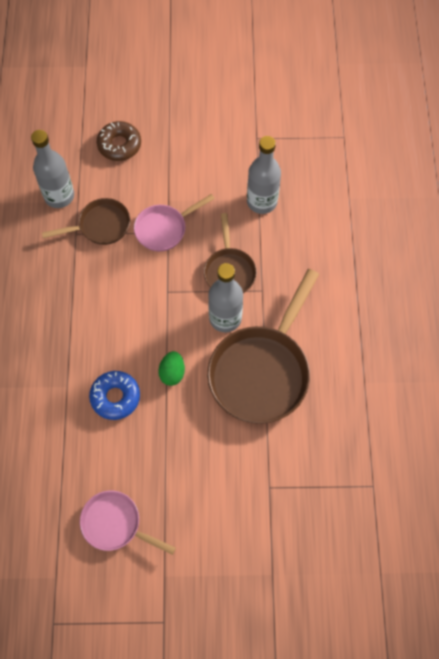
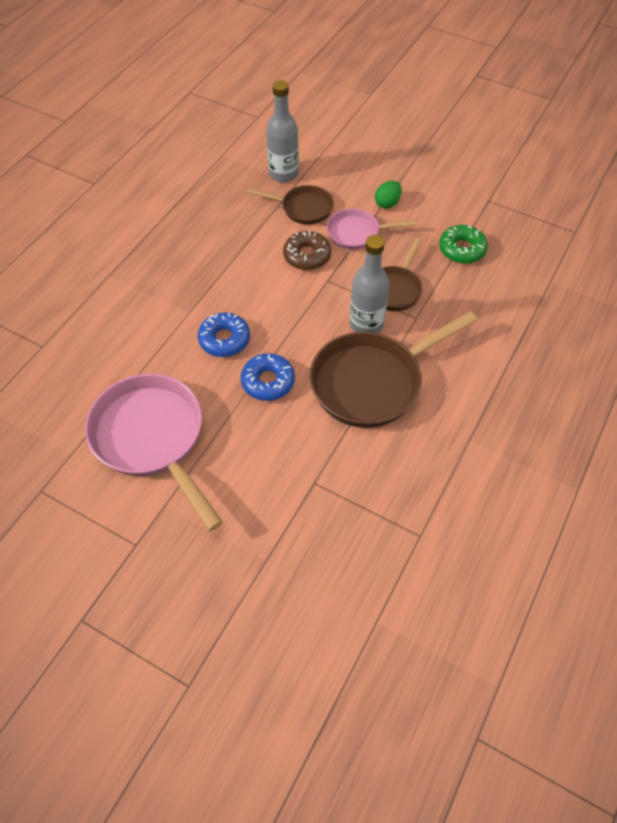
camera: 30 degrees right, 10 degrees down
(115, 524) = (152, 439): pink pan -> pink pan, size x1.83
(119, 145) = (360, 158): brown donut -> brown donut (307, 256)
(172, 373) = (288, 344): green egg -> green egg (387, 203)
(177, 417) = (268, 381): none -> blue donut
(262, 202) = (462, 249): grey bottle -> green donut

